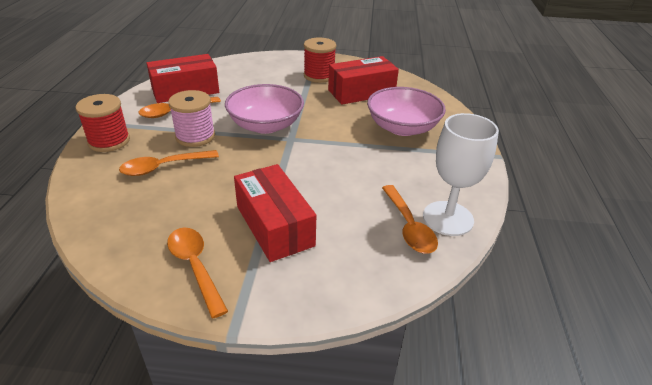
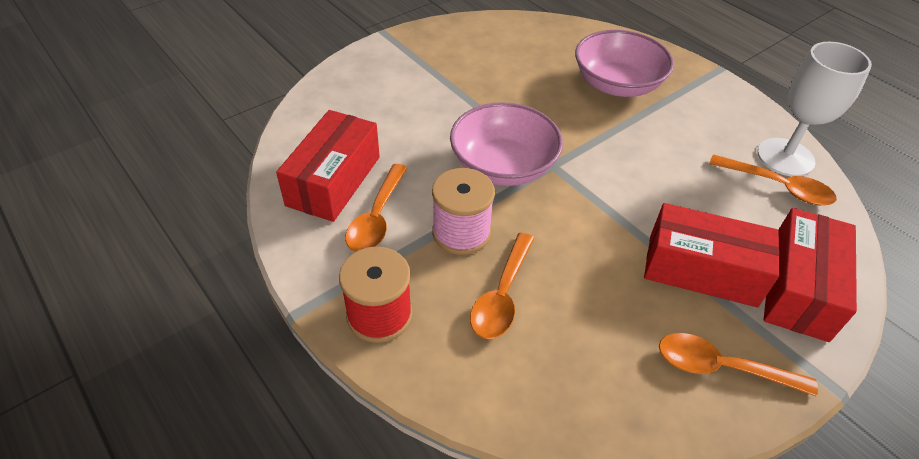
camera: 45 degrees left, 10 degrees up
(319, 76) = (443, 65): red spool -> none
(361, 92) = (517, 63): red box -> red box (799, 288)

